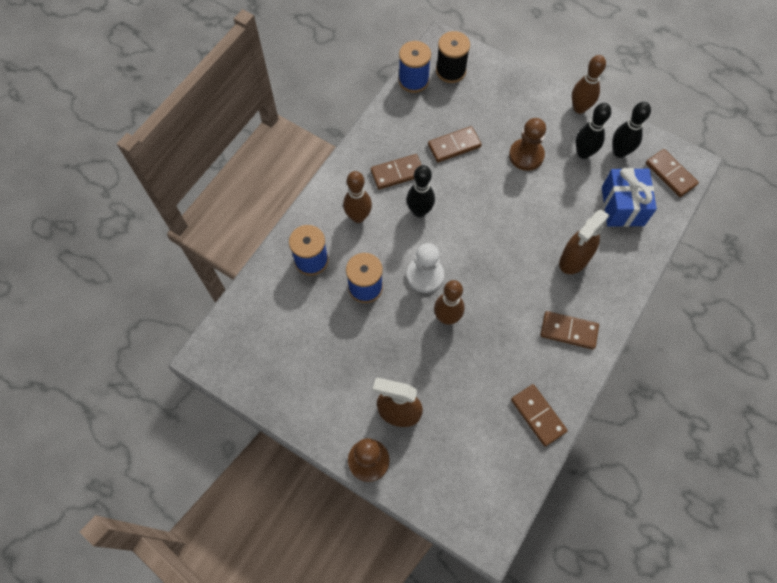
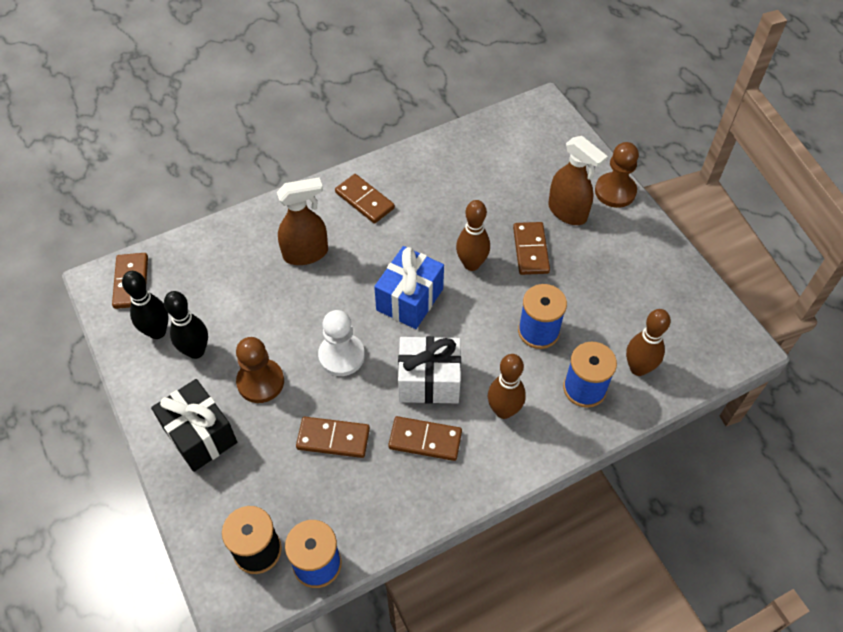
camera: 150 degrees left, 10 degrees down
(419, 211) = (429, 381): black bowling pin -> white gift
(425, 275) = (467, 312): white pawn -> white pawn (341, 356)
(534, 108) = (200, 435): none -> black gift
(538, 415) = (444, 156): brown domino -> brown domino (530, 250)
(579, 108) = (148, 406): brown bowling pin -> brown bowling pin (638, 368)
(622, 206) = (211, 277): blue gift -> blue gift (409, 299)

